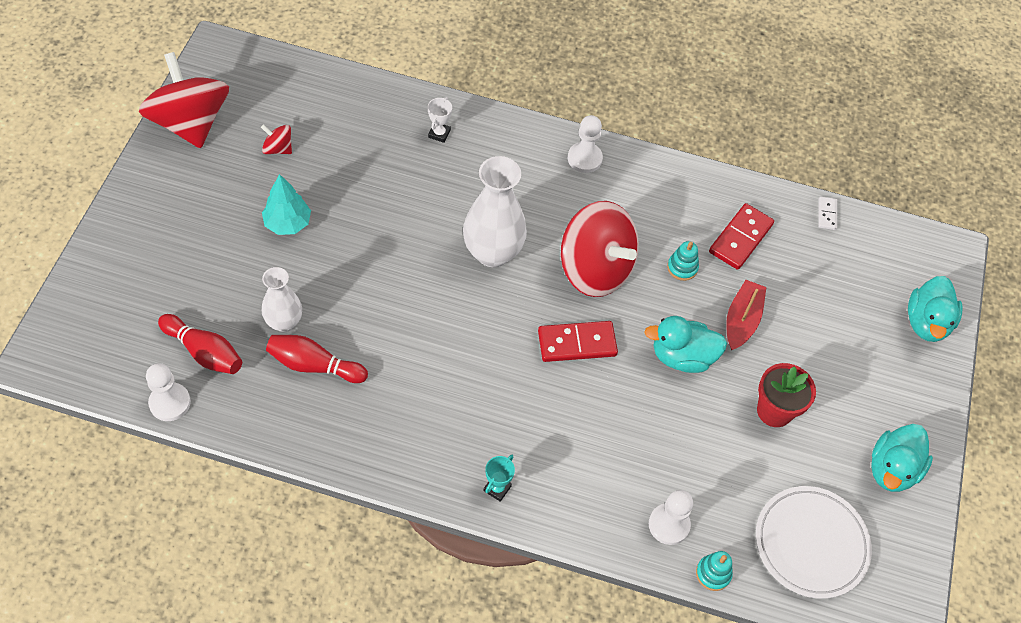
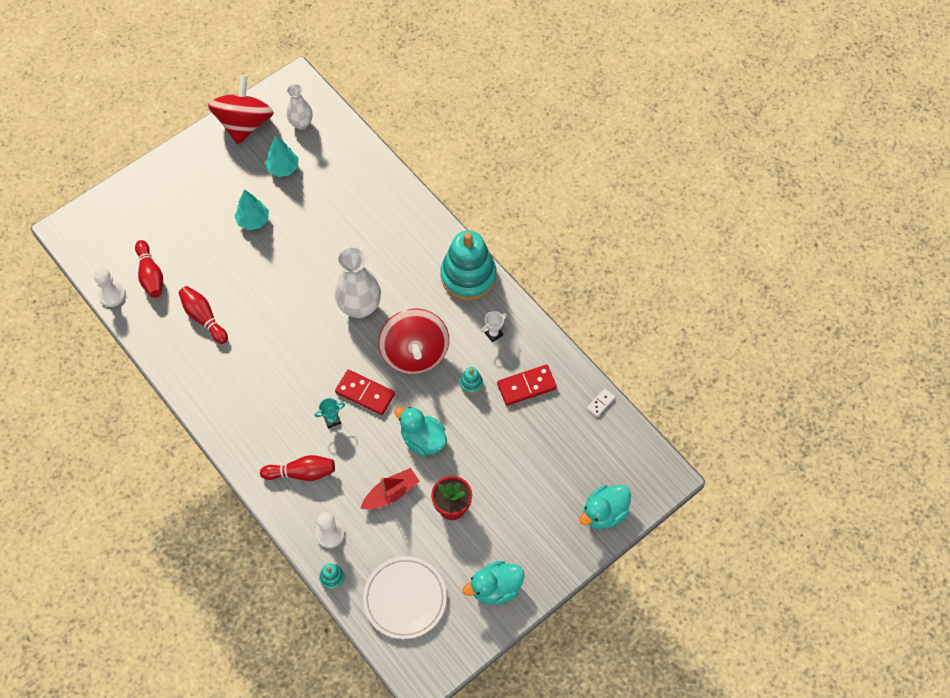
camera: 40 degrees right, 5 degrees up
(278, 148) = (283, 168): red spinning top -> turquoise tree
(284, 322) = (206, 282): white vase -> white vase (301, 123)
(439, 134) = (388, 210): white trophy -> white trophy (493, 334)
(497, 488) = (249, 451): turquoise trophy -> turquoise trophy (332, 420)
(579, 475) = (301, 473): none -> red bowling pin
(584, 158) = (468, 276): white pawn -> turquoise stacking toy
(741, 320) = (480, 439): red boat -> red boat (391, 493)

